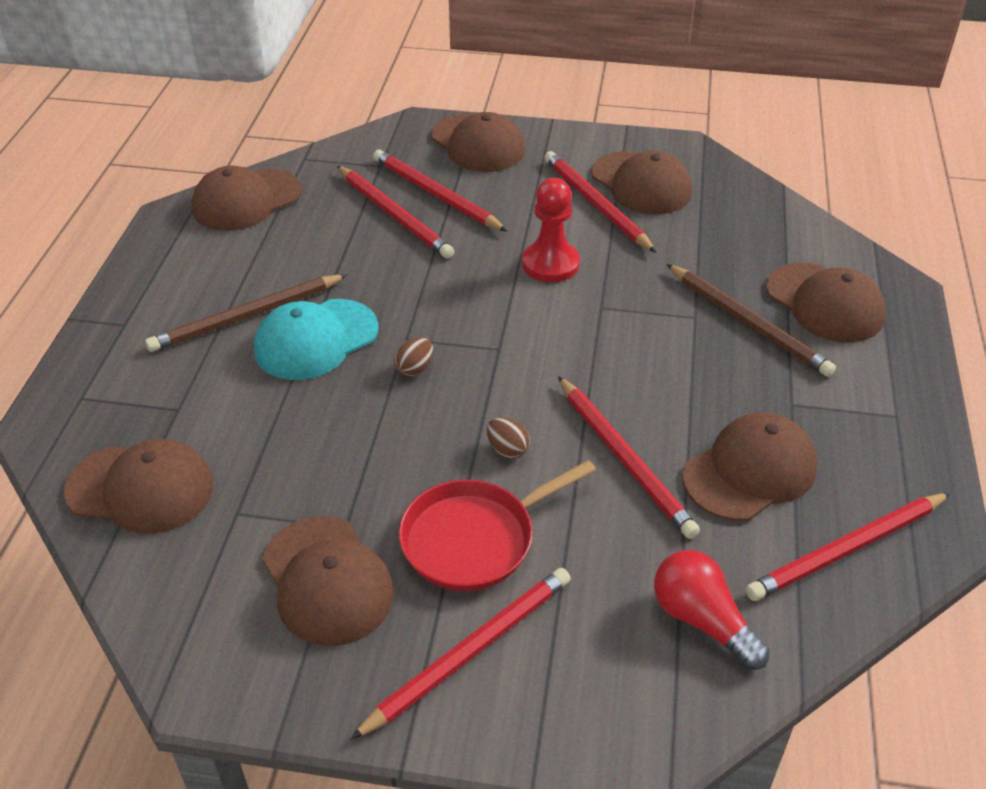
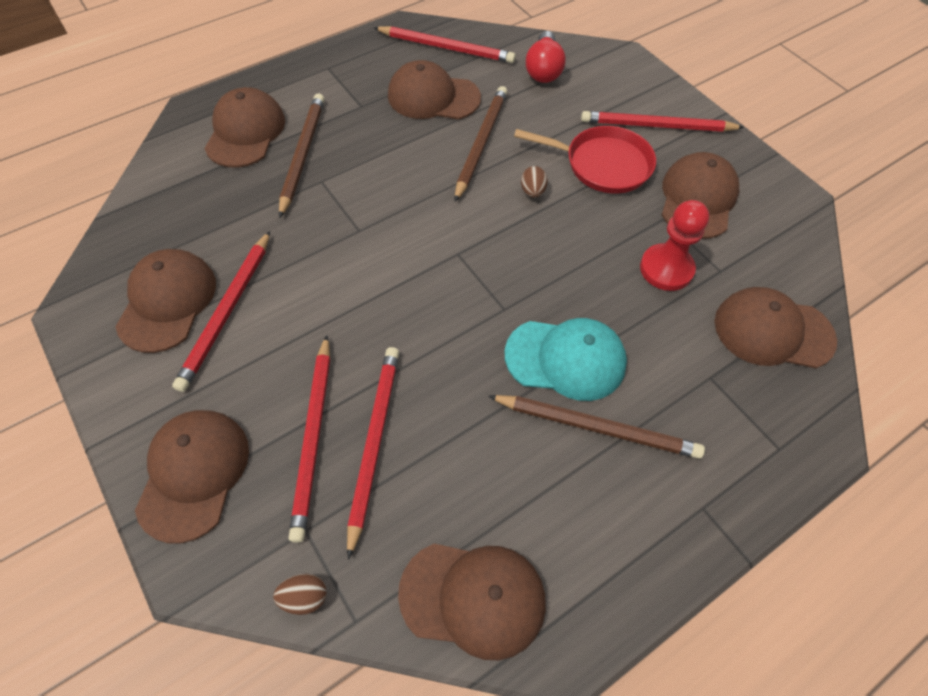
camera: 135 degrees left, 15 degrees up
(141, 489) = (772, 331): brown cap -> brown cap turned 45 degrees counterclockwise
(415, 368) = (525, 281): brown egg -> brown egg (304, 597)
(550, 264) = (337, 287): red pawn -> red pawn (666, 269)
(624, 459) = (481, 143): red pencil -> brown pencil

